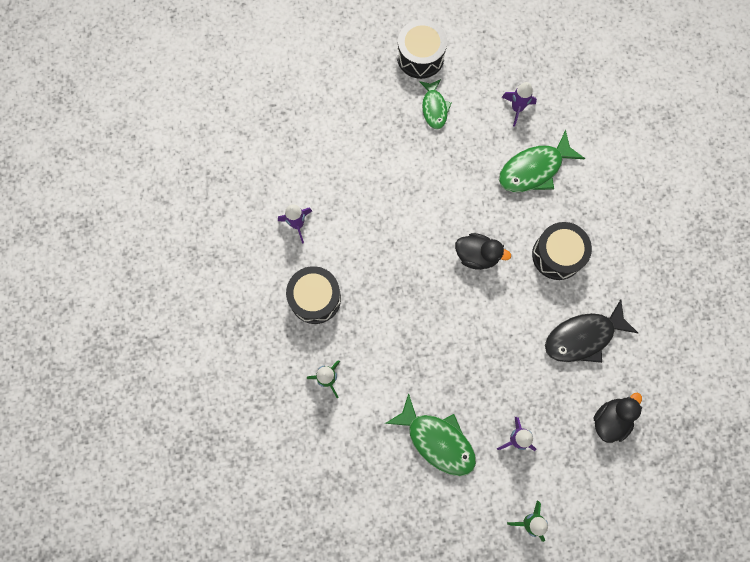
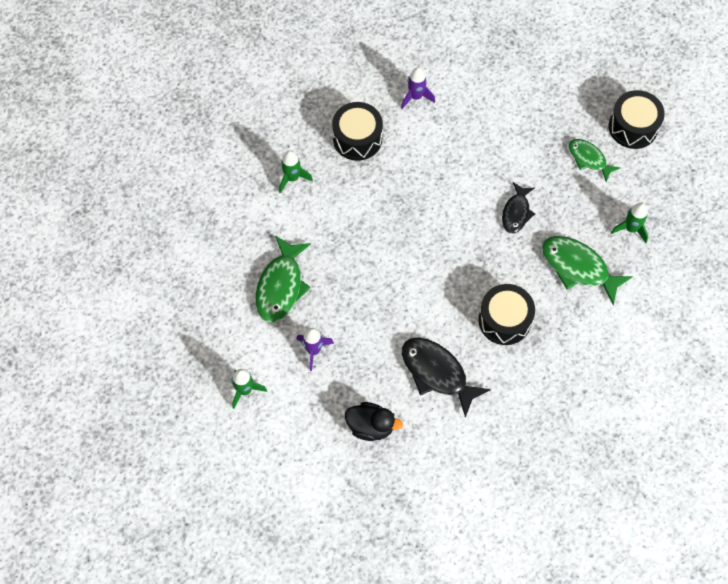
camera: 65 degrees right, 10 degrees down
(434, 108) = (589, 159): green fish -> green fish turned 75 degrees clockwise
(458, 194) = (516, 212): none -> black fish
(477, 255) = (466, 251): black duck -> none
(517, 108) = (631, 229): purple rocket -> green rocket

